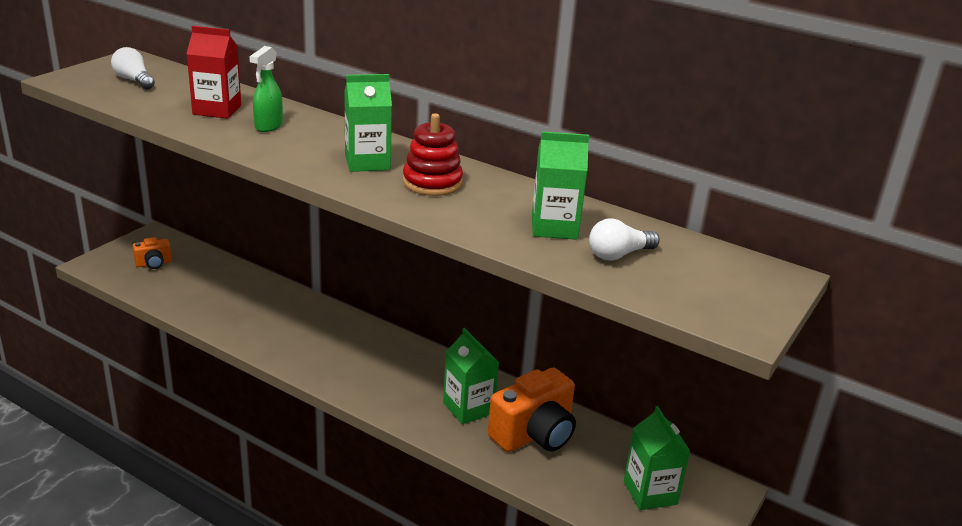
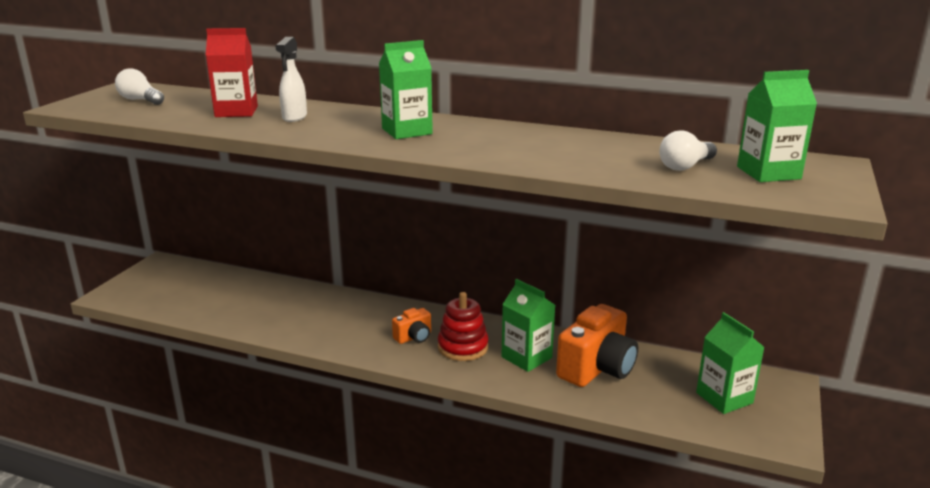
camera: 10 degrees left, 5 degrees down
(154, 264) = (170, 286): orange camera -> orange camera (414, 337)
(268, 126) = (294, 117): green spray bottle -> white spray bottle
(432, 183) = (478, 138): red stacking toy -> red stacking toy (463, 347)
(554, 227) = (612, 155): green carton -> green carton (768, 173)

